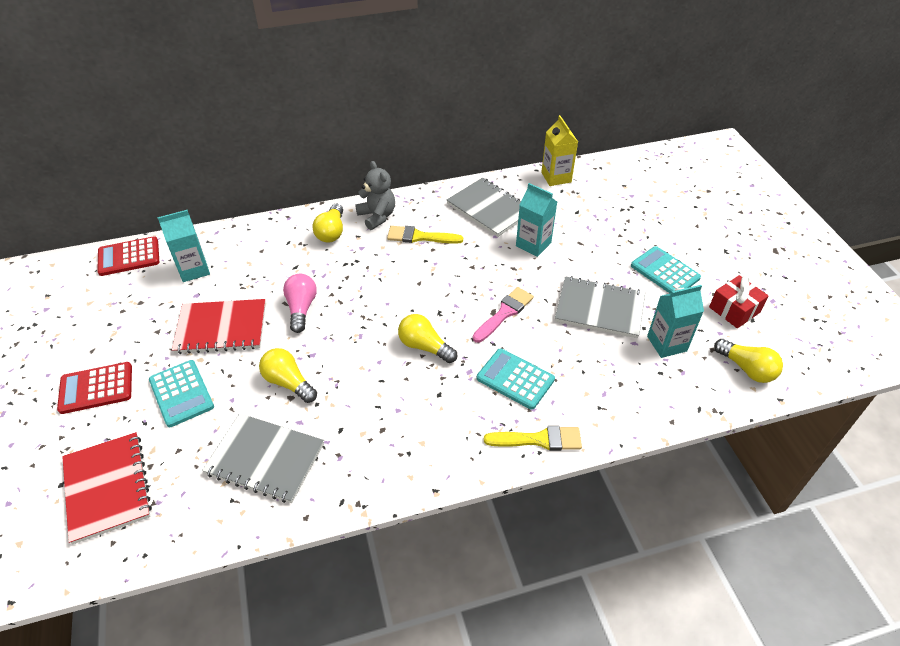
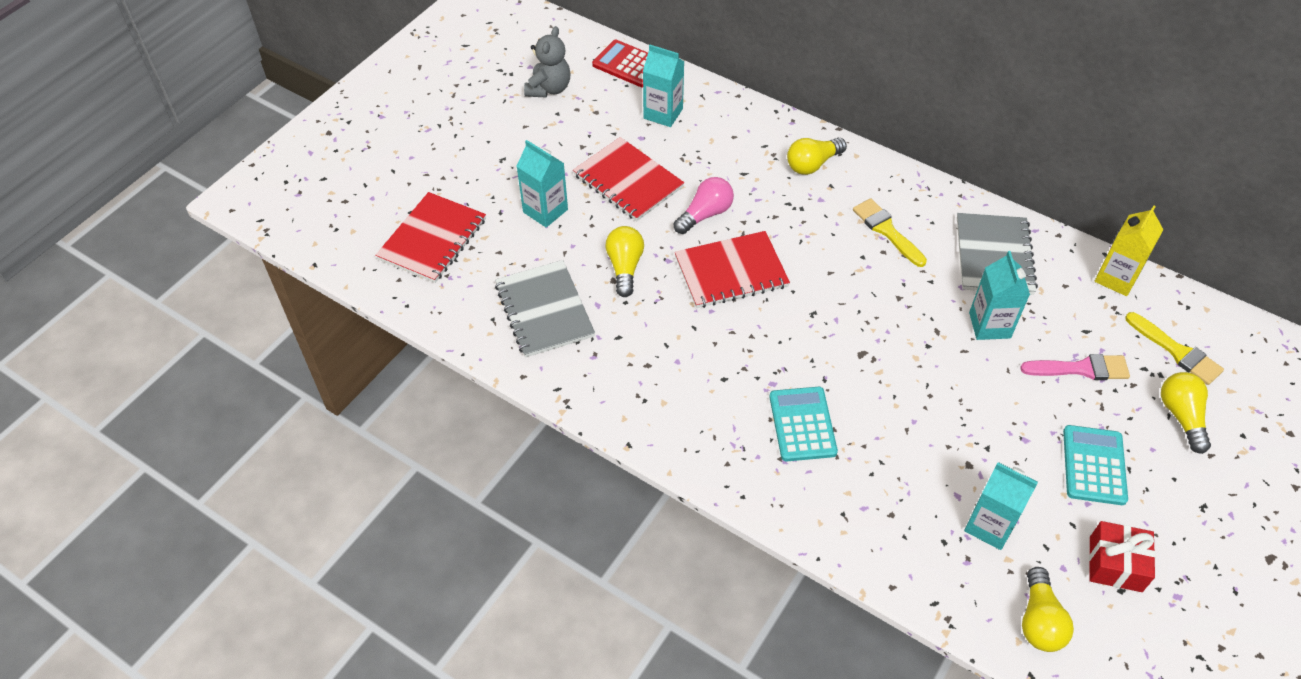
camera: 50 degrees right, 5 degrees up
(96, 388) = (498, 159): red calculator -> none
(181, 393) = (545, 211): turquoise calculator -> turquoise carton
(361, 329) = (731, 272): none -> red notebook
(377, 216) = (872, 180): grey teddy bear -> grey teddy bear (549, 89)
(424, 346) = (763, 331): yellow light bulb -> yellow light bulb (1181, 416)
(504, 313) = (870, 363): pink brush -> pink brush (1081, 369)
(539, 439) = (755, 487): yellow brush -> yellow brush (1177, 351)
(599, 309) = (968, 438): grey notebook -> none

